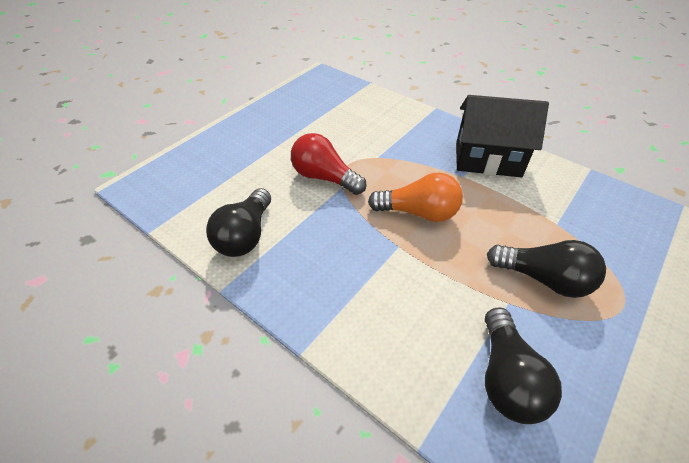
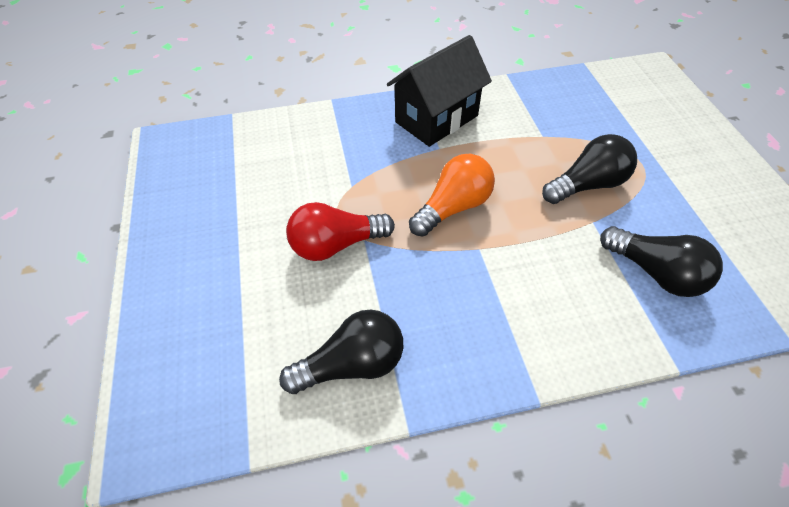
camera: 50 degrees left, 5 degrees up
(245, 235) = (352, 365): black light bulb -> black light bulb turned 75 degrees counterclockwise

